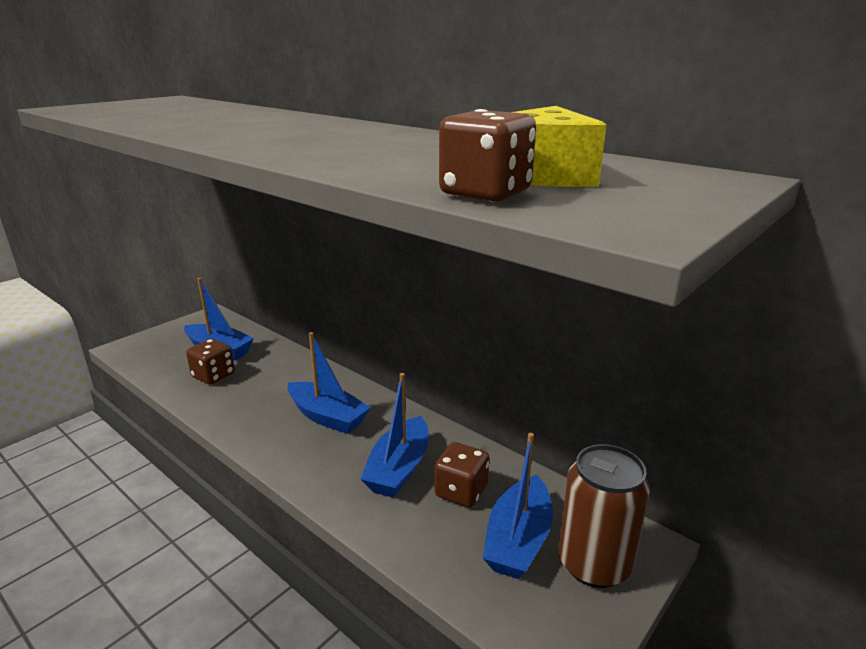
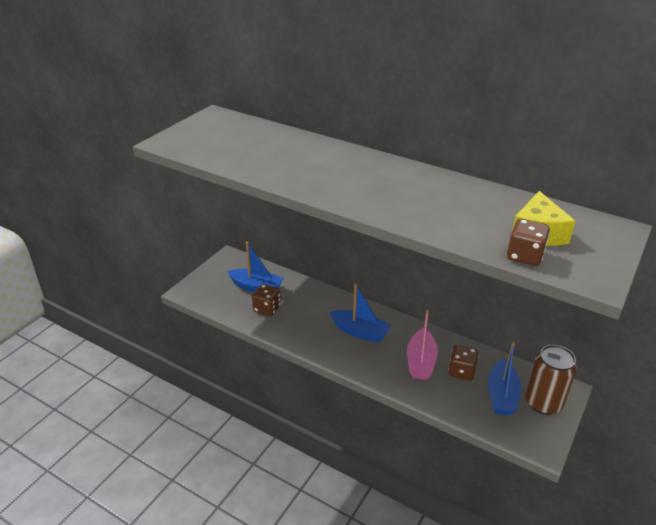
camera: 10 degrees left, 10 degrees up
(399, 468) = (420, 361): blue boat -> pink boat

